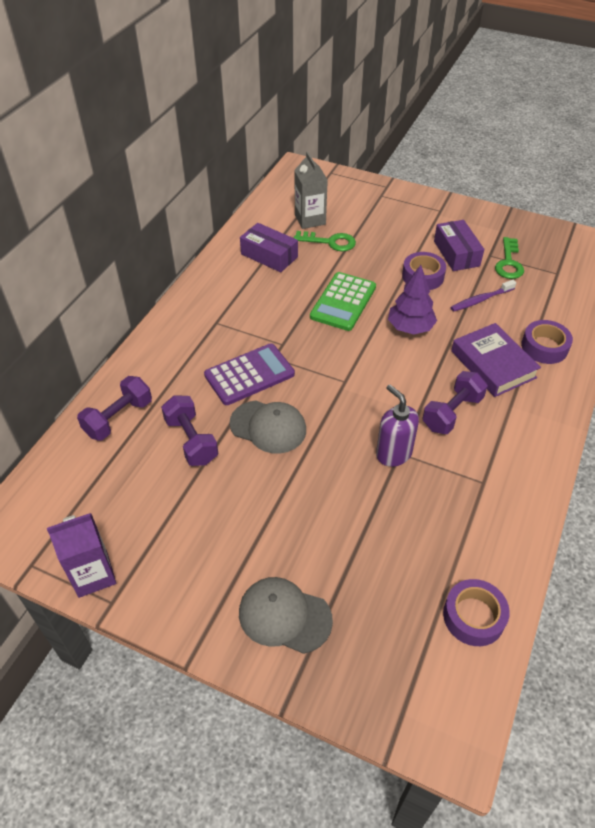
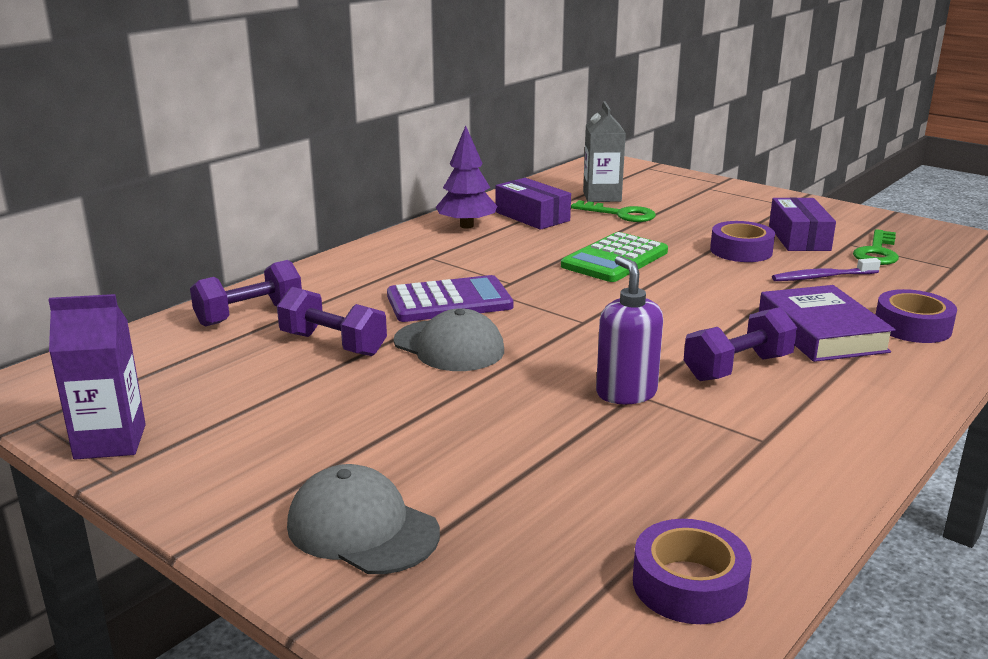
camera: 15 degrees right, 25 degrees down
(191, 440) = (333, 344): purple dumbbell -> purple dumbbell turned 45 degrees counterclockwise
(410, 327) = (703, 288): purple tree -> purple tree (466, 226)

